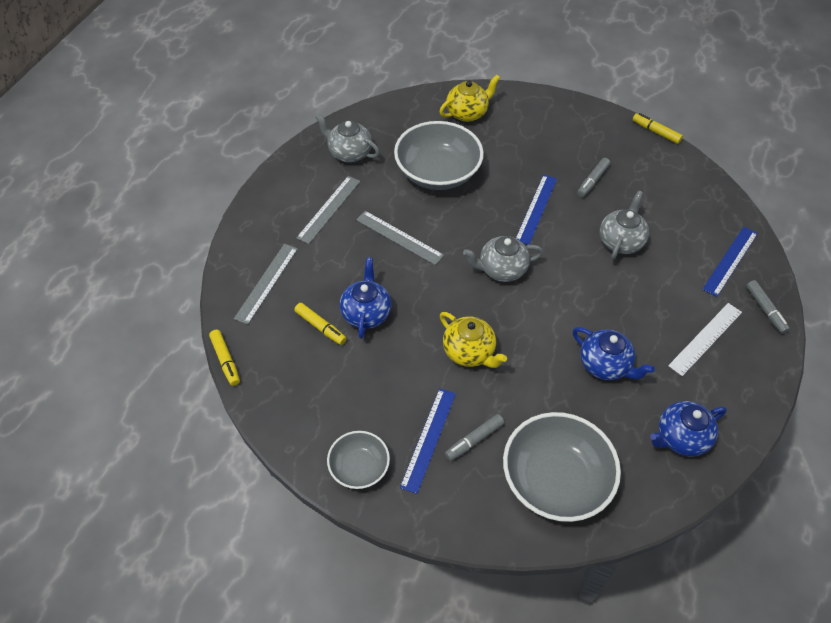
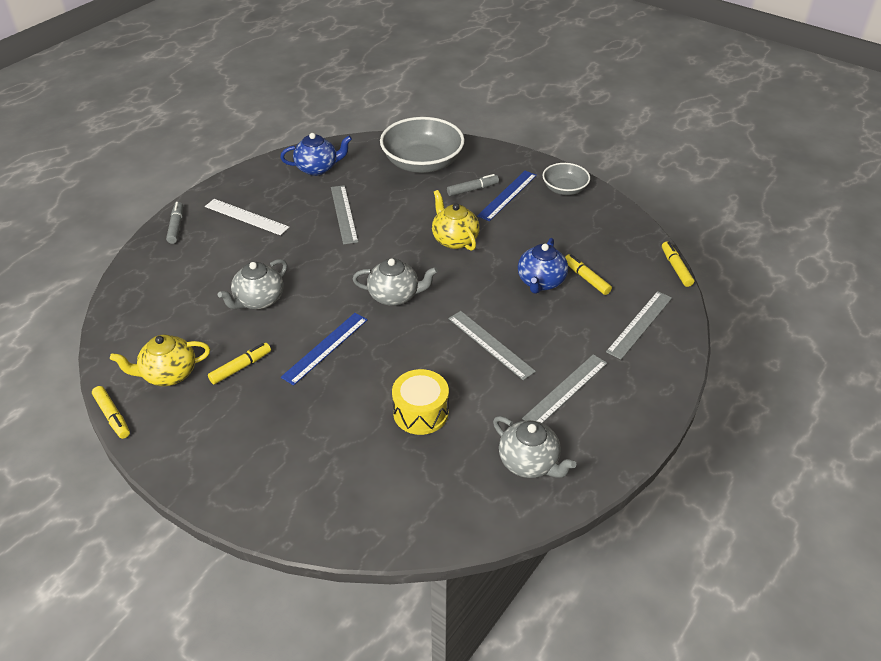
camera: 165 degrees left, 10 degrees down
(437, 172) = (420, 412): grey bowl -> yellow drum
(467, 113) = (343, 497): yellow teapot -> yellow teapot (168, 374)
(592, 181) = (241, 367): grey marker -> yellow marker
(605, 365) = (344, 214): blue teapot -> grey ruler
(705, 338) = (246, 217): white ruler -> white ruler turned 60 degrees clockwise
(730, 261) = (167, 266): blue ruler -> none

